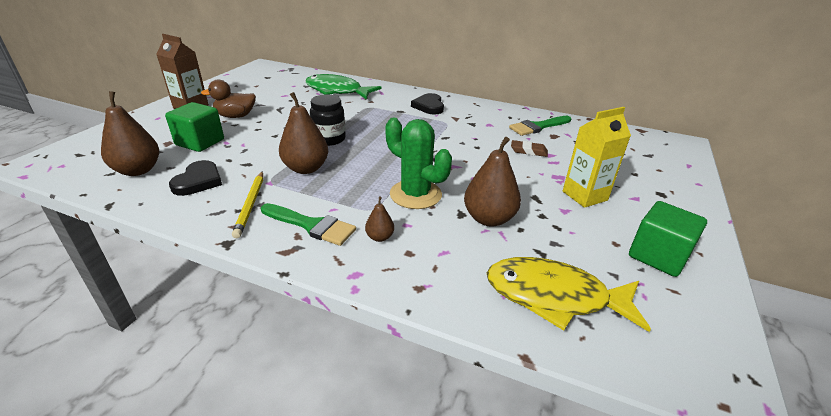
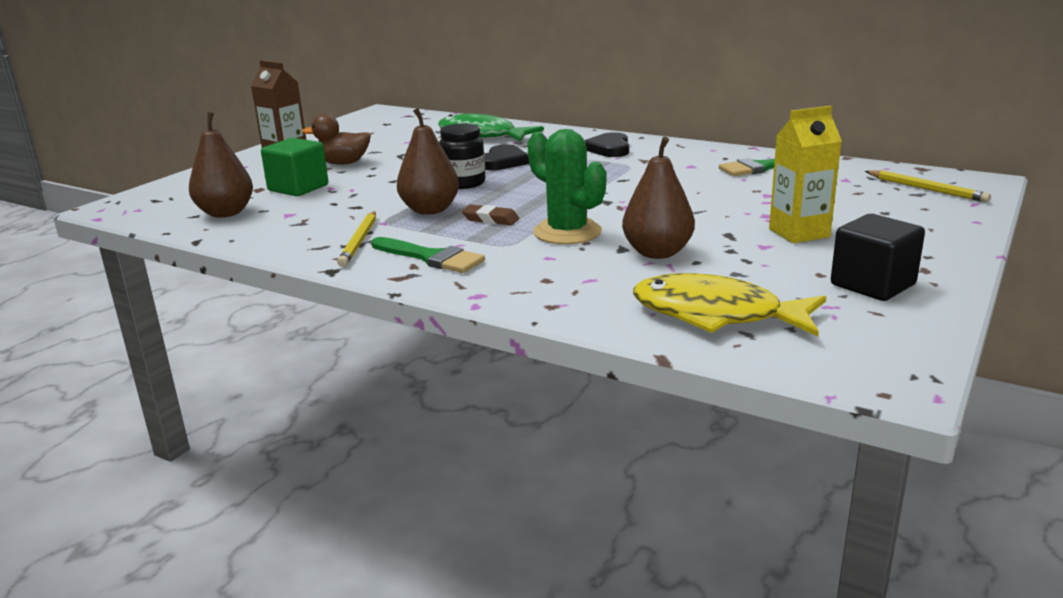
camera: 10 degrees right, 10 degrees down
(198, 181) = (297, 221): black heart -> black heart (503, 162)
(380, 237) = (513, 267): brown pear -> none
(528, 151) = (738, 192): brown eraser -> brown eraser (490, 219)
(652, 150) = (926, 189): none -> yellow pencil
(658, 256) = (872, 285): green cube -> black cube

